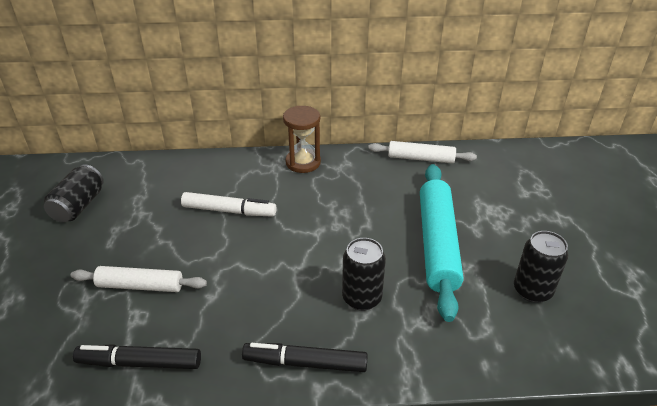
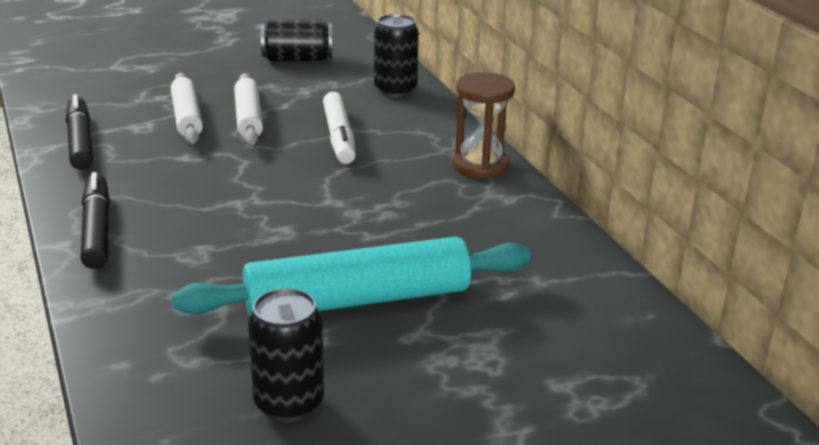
camera: 70 degrees right, 10 degrees down
(362, 298) = (216, 251): black can -> black can (395, 90)
(421, 158) = (577, 261): white rolling pin -> white rolling pin (249, 118)

